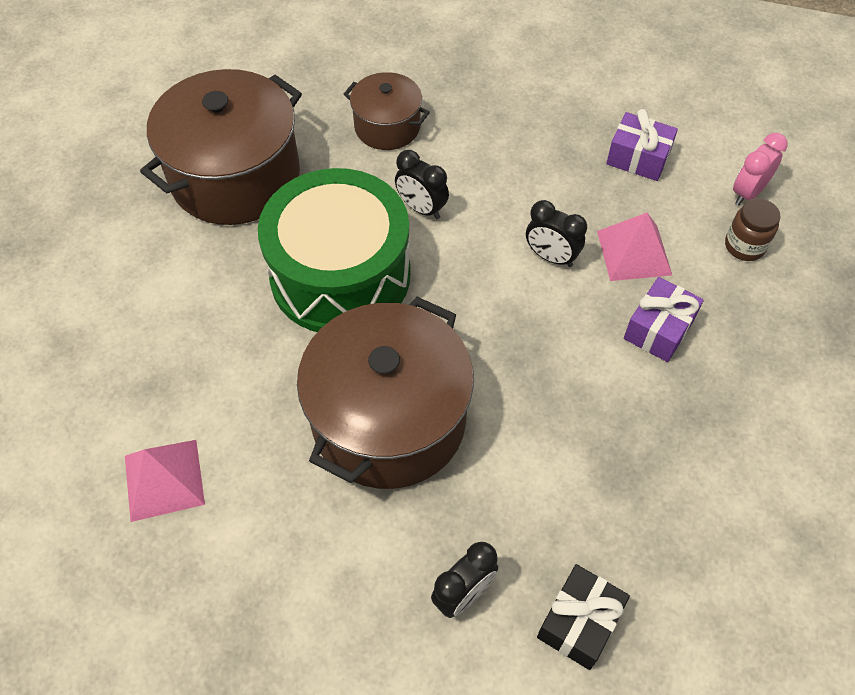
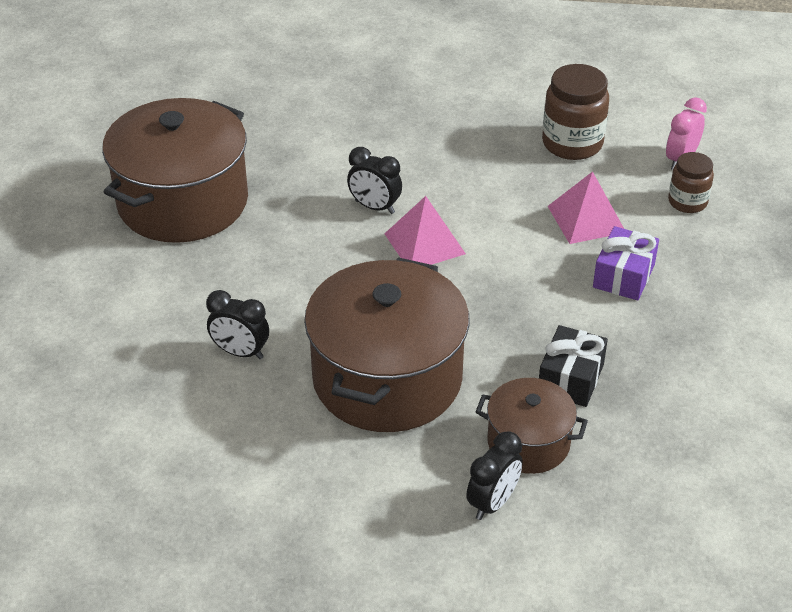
camera: 10 degrees left, 15 degrees down
(164, 480) = (180, 454): pink pyramid -> pink pyramid (424, 243)
(340, 275) = (309, 270): green drum -> none
(387, 127) = (323, 145): brown pot -> brown pot (528, 443)
(551, 257) = (509, 231): black clock -> black clock (240, 352)
(579, 622) = (605, 508): black gift -> black gift (570, 379)
(638, 158) = (572, 144): purple gift -> brown jar

